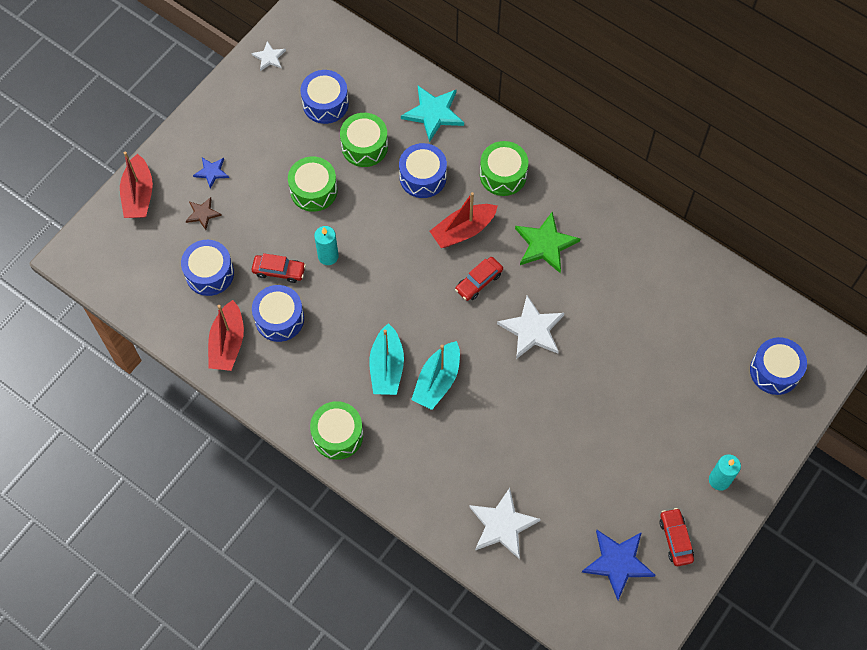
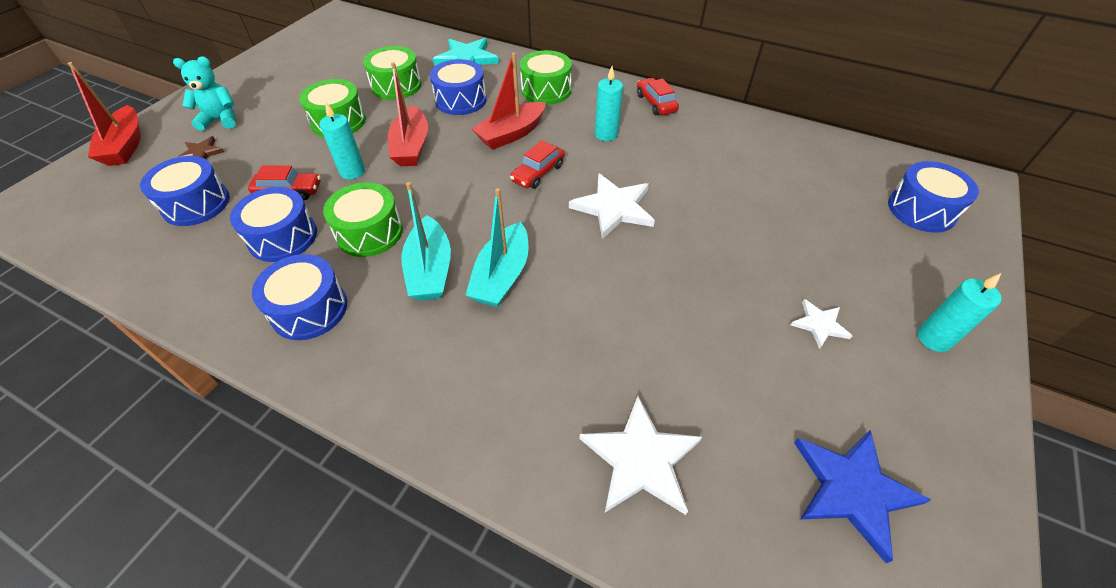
camera: 10 degrees left, 15 degrees down
(211, 172) = (221, 120): blue star -> turquoise teddy bear
(227, 343) = (204, 272): red boat -> red boat (411, 147)
(269, 57) = (300, 40): white star -> white star (819, 324)
(325, 103) = (355, 62): blue drum -> blue drum (309, 309)
(337, 435) = (358, 364): green drum -> green drum (369, 232)
(545, 244) = (606, 134): green star -> turquoise candle
(675, 539) = (922, 434): red car -> red car (655, 103)

